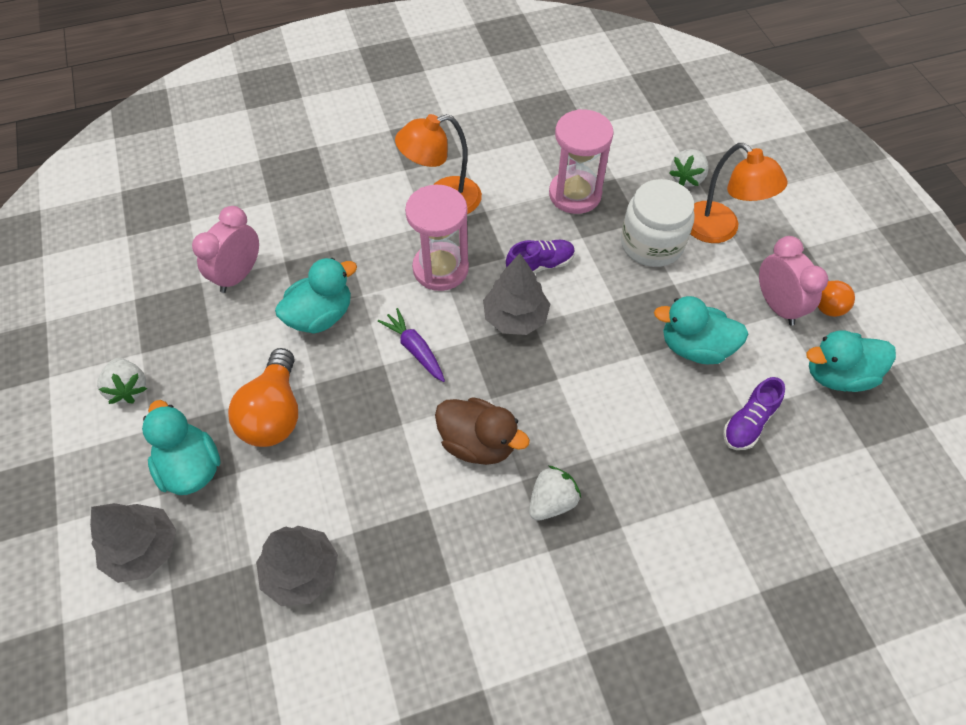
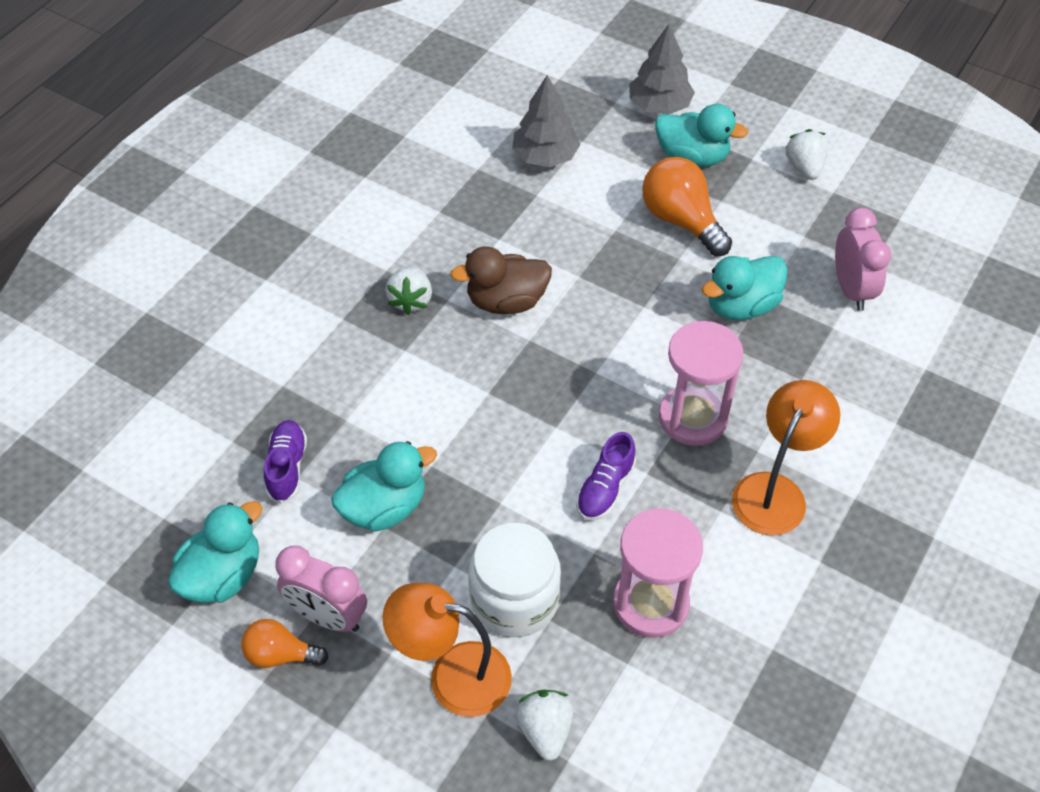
camera: 140 degrees right, 5 degrees down
(129, 388) = (804, 167): white strawberry -> white strawberry turned 60 degrees clockwise
(320, 316) = (741, 306): turquoise duck -> turquoise duck turned 45 degrees clockwise
(415, 349) = (632, 334): purple carrot -> none
(515, 317) = (576, 420): grey tree -> none

